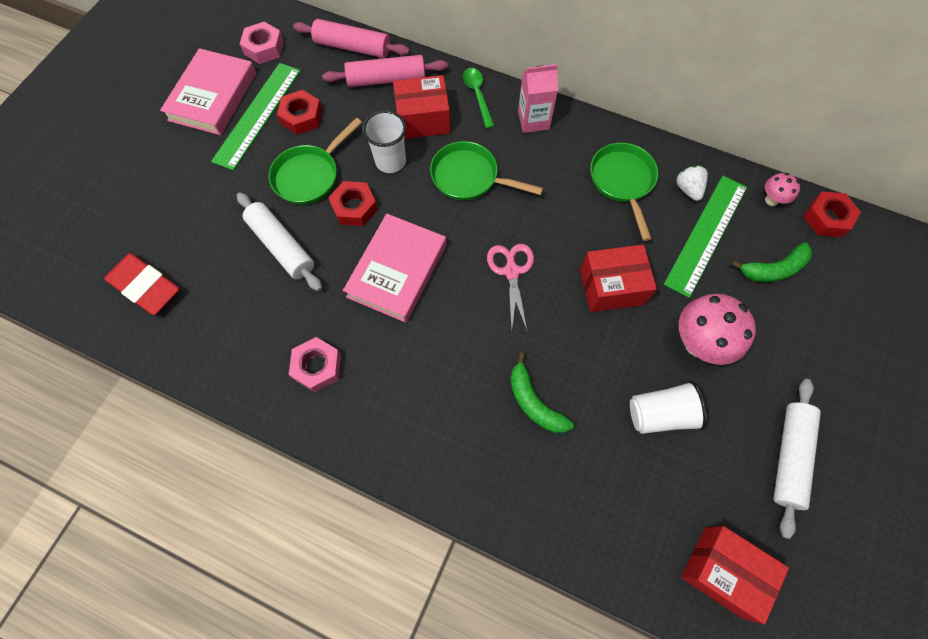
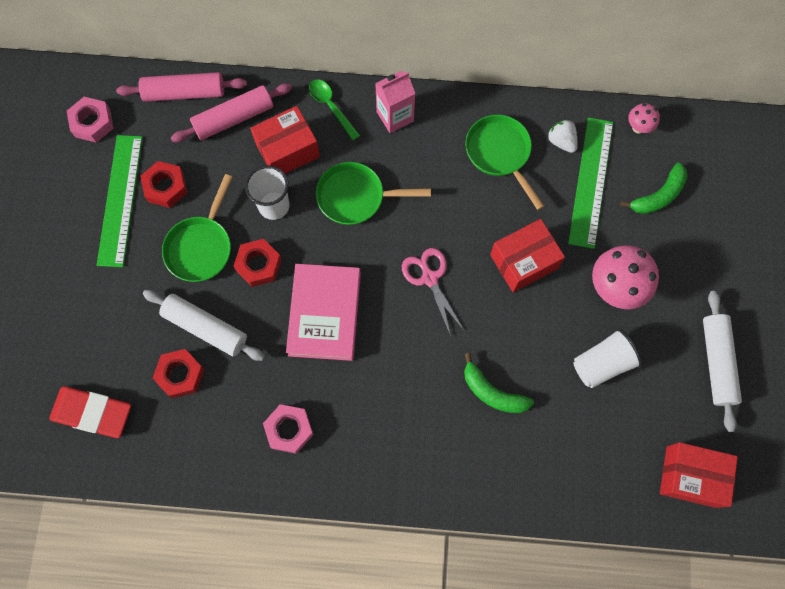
camera: 20 degrees left, 5 degrees up
(213, 96) = (64, 194): pink book -> none
(827, 218) = (691, 129): red nut -> red nut (180, 375)

